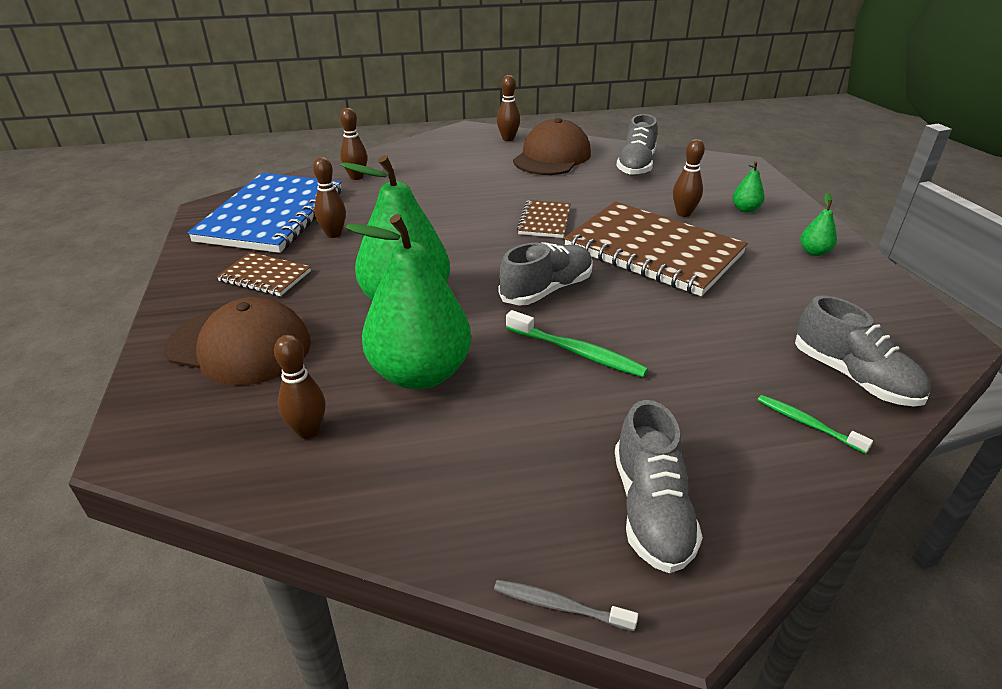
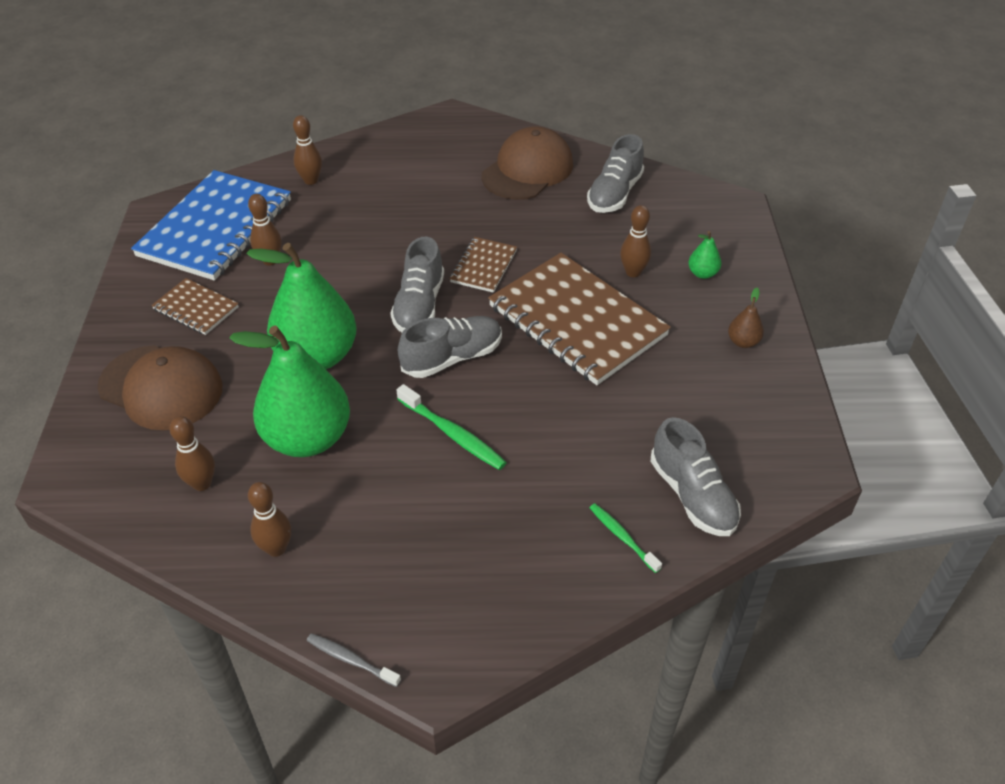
camera: 10 degrees right, 10 degrees up
(508, 139) = (489, 135): brown bowling pin -> brown bowling pin (276, 548)
(651, 509) = (451, 595): grey shoe -> grey shoe (419, 305)
(814, 252) = (743, 342): green pear -> brown pear

